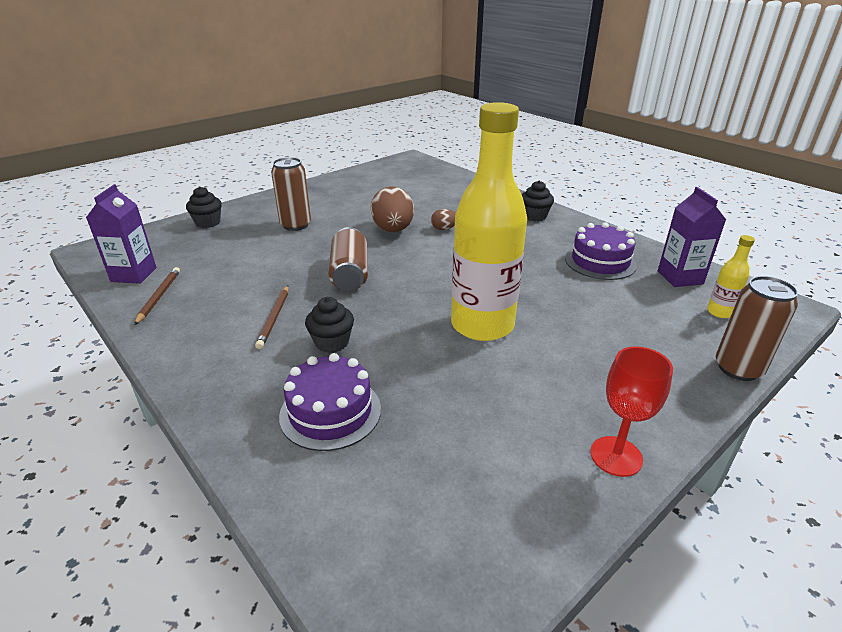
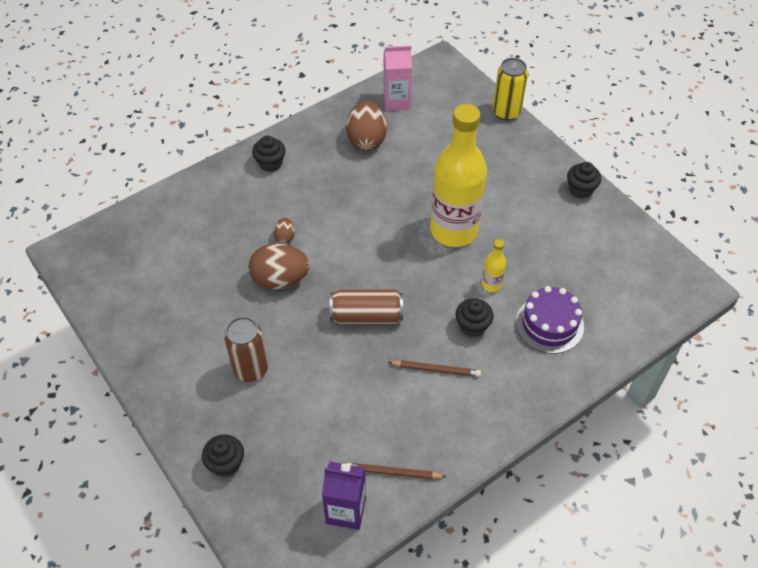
camera: 85 degrees left, 20 degrees up
(600, 262) = (366, 140): purple cake -> brown egg
(616, 456) = (580, 190): red goblet -> black cupcake
(680, 277) = (396, 101): purple carton -> pink carton
(719, 312) = (445, 97): yellow bottle -> yellow bottle (491, 284)
(738, 369) = (506, 112): brown can -> yellow can

